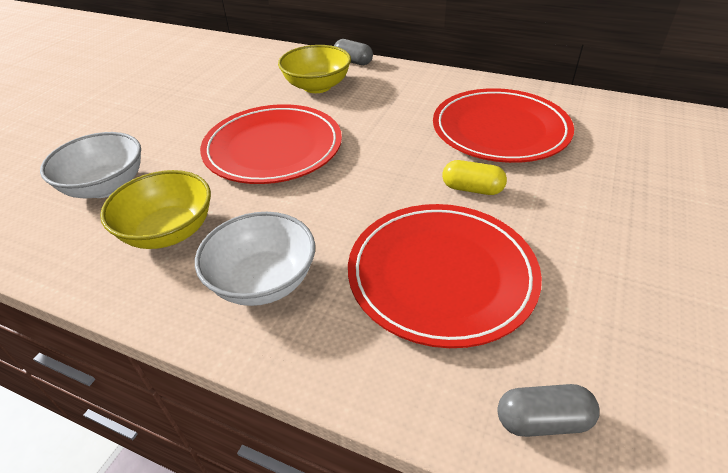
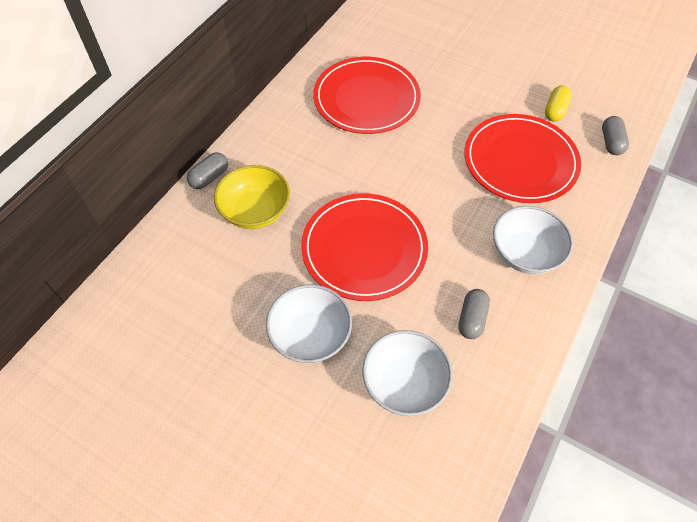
camera: 85 degrees left, 15 degrees up
(169, 232) = (472, 319): yellow bowl -> grey capsule
(176, 129) = (310, 335): none -> white bowl
(472, 189) = (438, 130): yellow capsule -> yellow capsule (555, 110)

